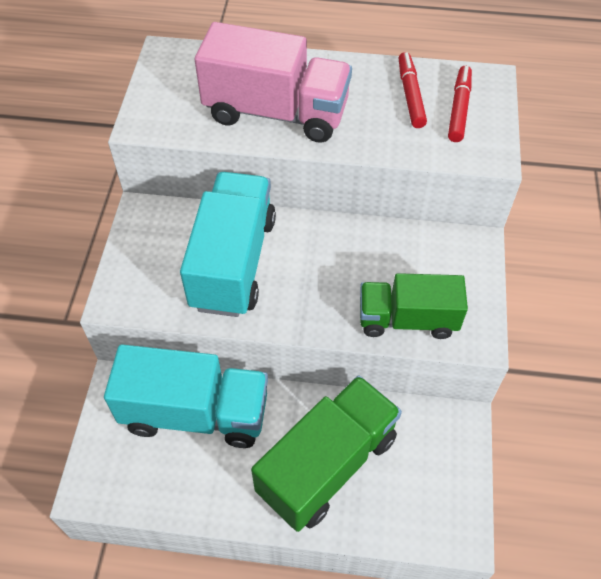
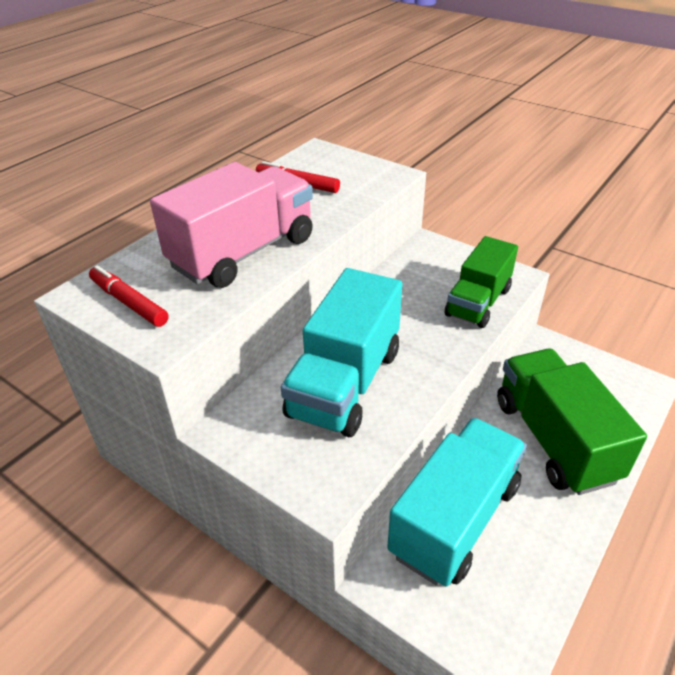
camera: 60 degrees left, 15 degrees down
(233, 262) = (345, 383): turquoise truck -> turquoise truck turned 105 degrees counterclockwise
(459, 109) = (334, 170): red marker -> red marker (129, 303)

